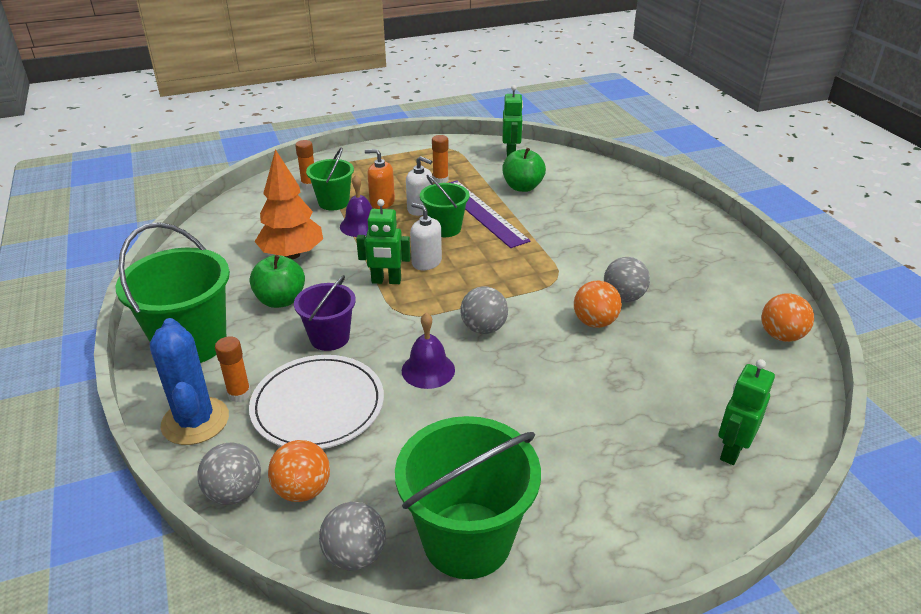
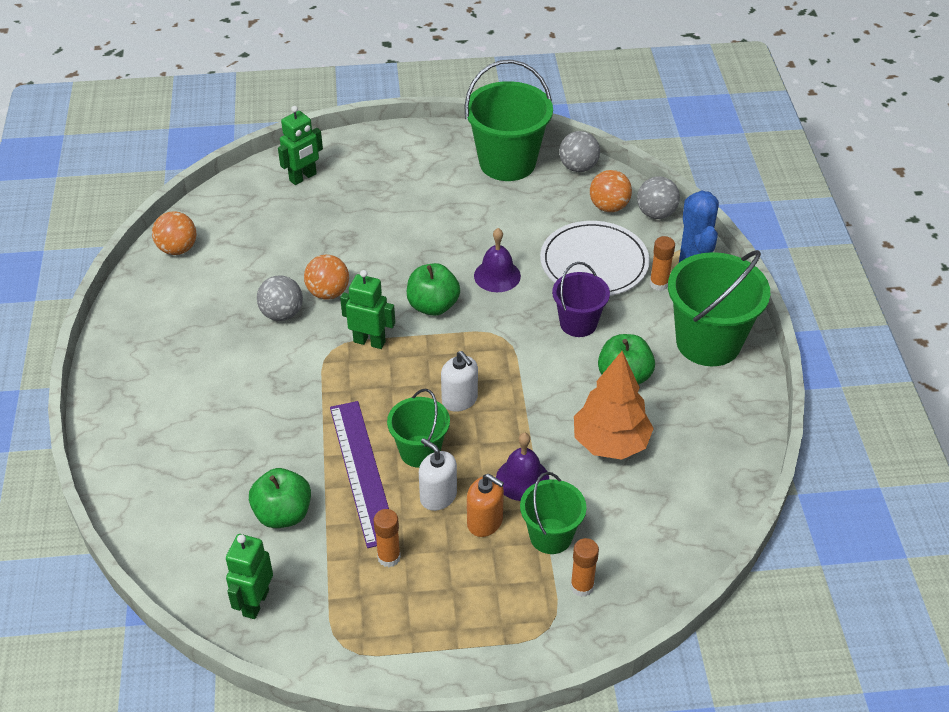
camera: 165 degrees left, 10 degrees up
(386, 281) = (510, 381): green robot -> green robot (369, 341)
(483, 328) = (433, 306): grey ball -> green apple

